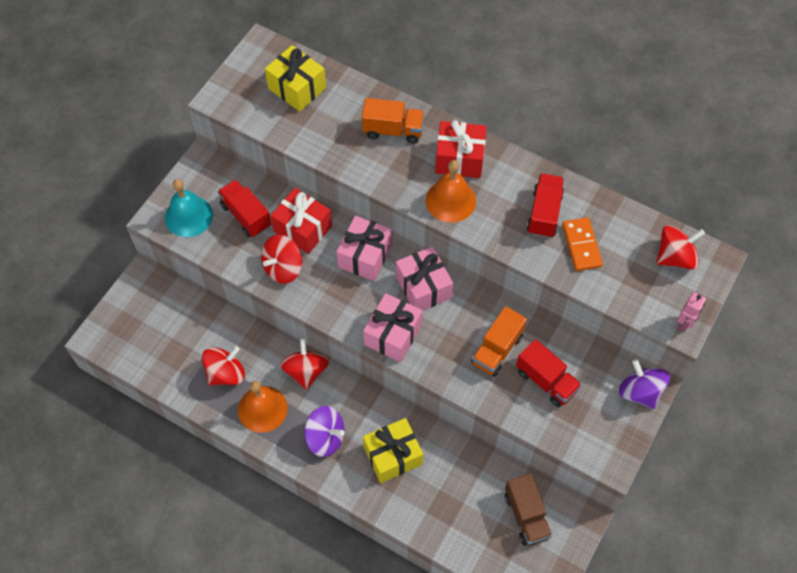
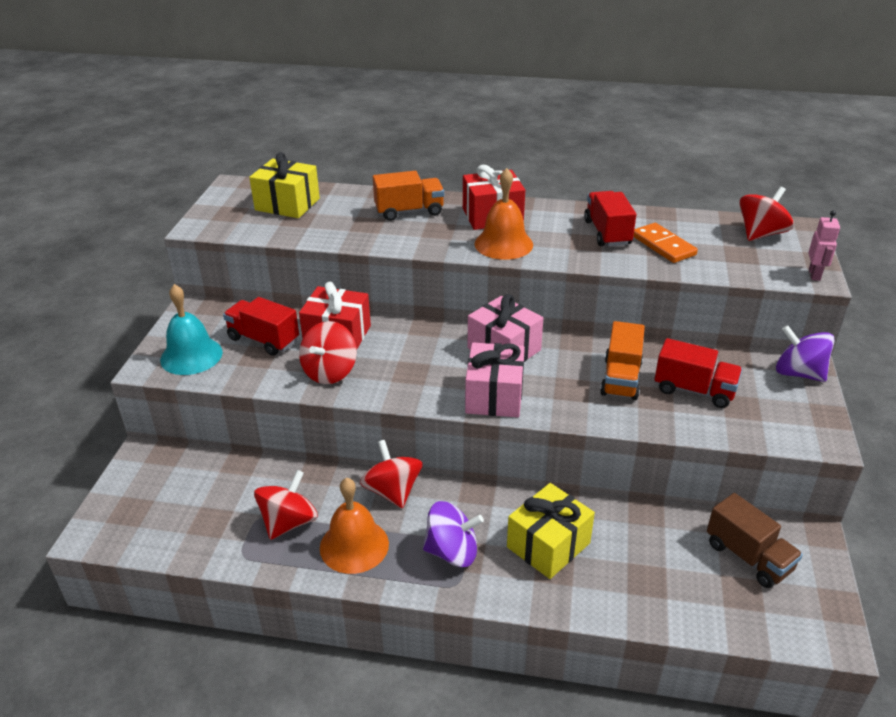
camera: 20 degrees left, 25 degrees down
(365, 256) = (422, 340): pink gift -> none

